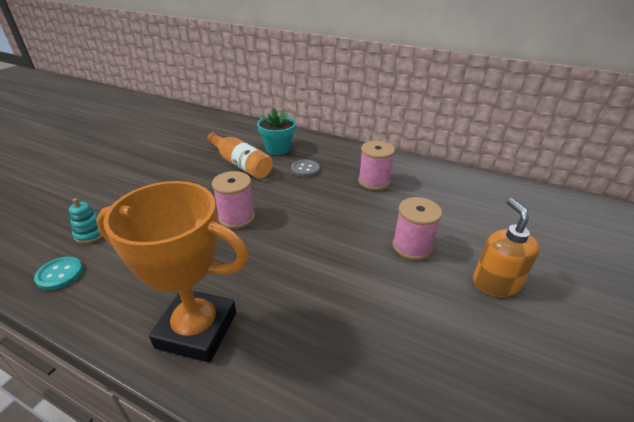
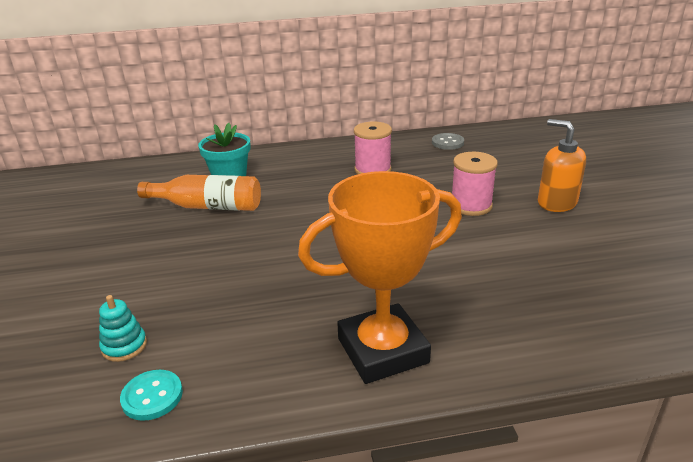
camera: 35 degrees left, 5 degrees down
(236, 217) = (281, 253): pink spool -> none
(305, 169) = (289, 184): grey button -> grey button (447, 142)

